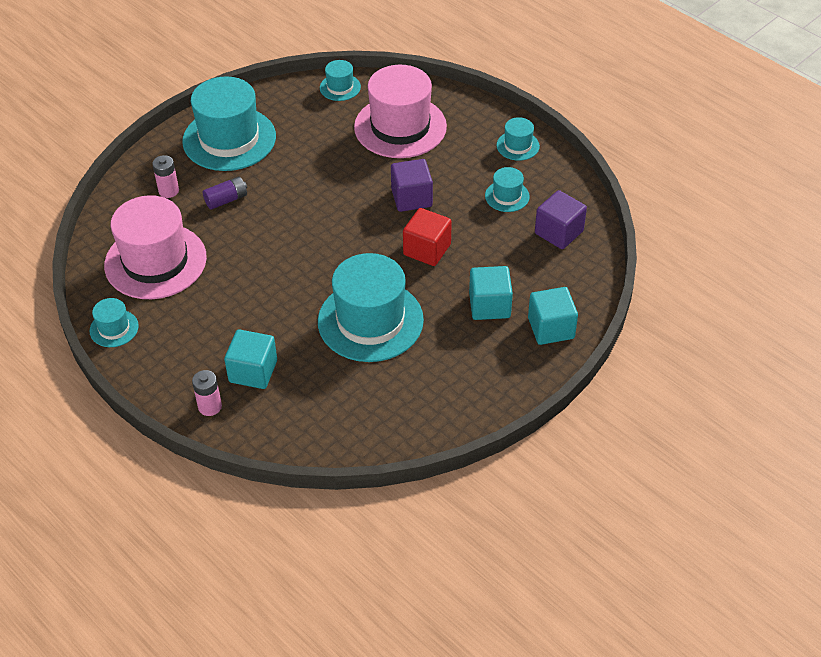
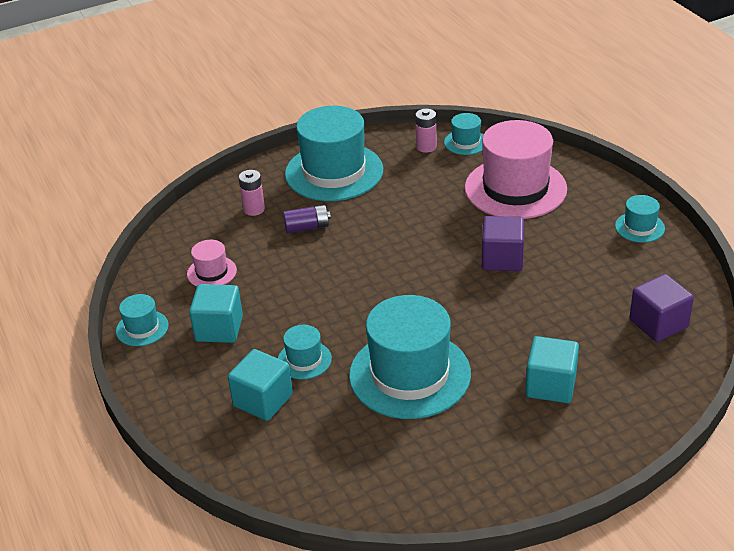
camera: 20 degrees right, 10 degrees down
(155, 261) = (212, 272): pink hat -> pink hat, size x0.46
(210, 406) = (202, 426): pink battery -> pink battery (426, 147)
(427, 249) = (500, 313): red cube -> none
(507, 196) = (610, 275): turquoise hat -> turquoise hat (304, 360)
(551, 328) = (615, 425): turquoise cube -> turquoise cube (219, 329)

